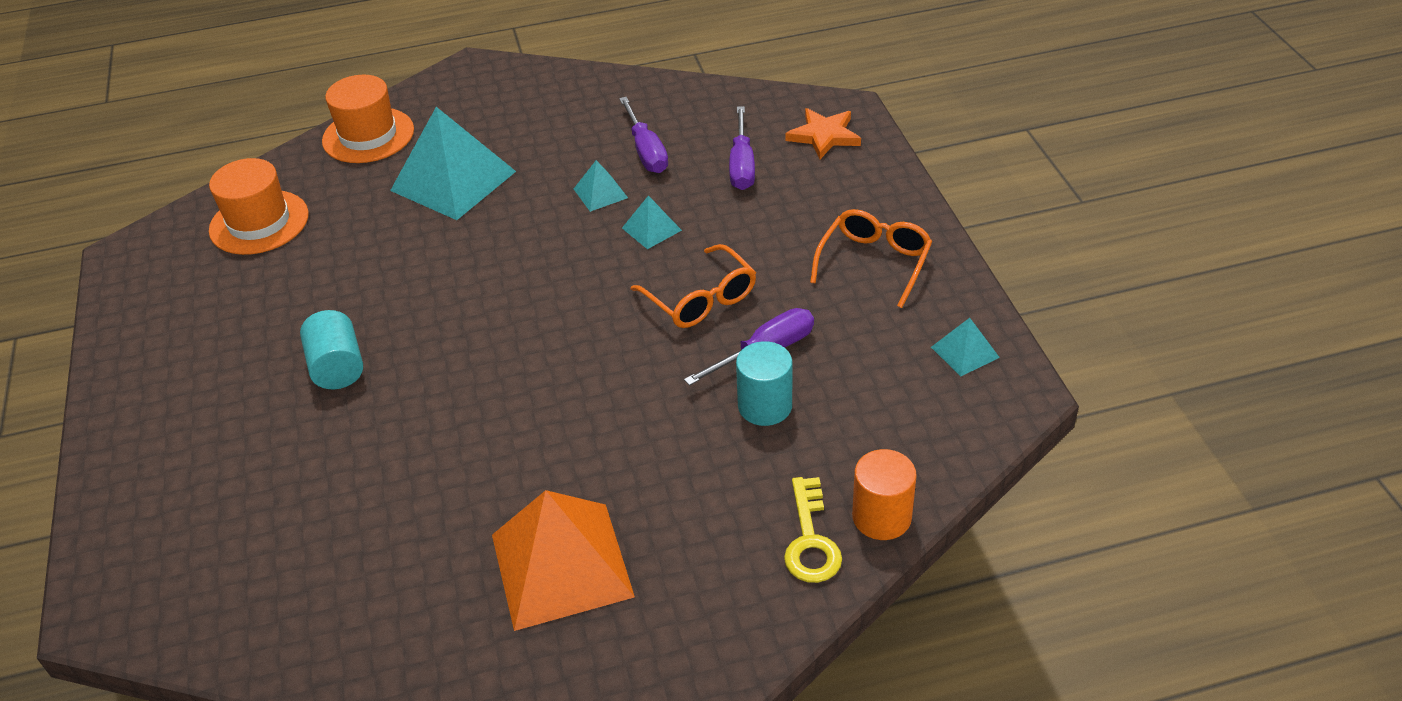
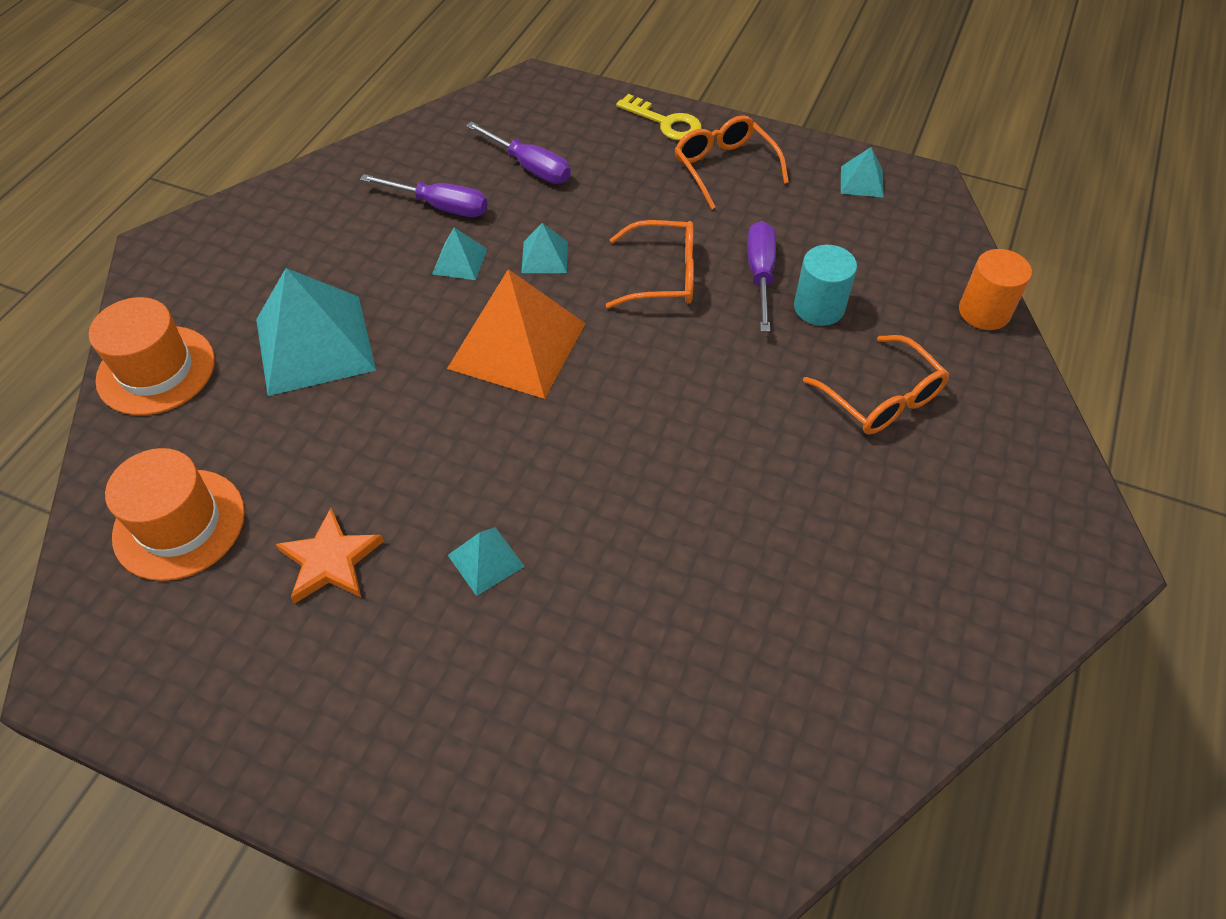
camera: 55 degrees left, 10 degrees up
(337, 367) = (486, 560): turquoise cylinder -> turquoise pyramid
(561, 565) = (886, 519): orange pyramid -> orange pyramid (517, 345)
(696, 498) = (882, 398): none -> orange glasses
(810, 540) = (977, 360): yellow key -> yellow key (665, 122)
(824, 136) = (551, 109): orange star -> orange star (330, 560)

